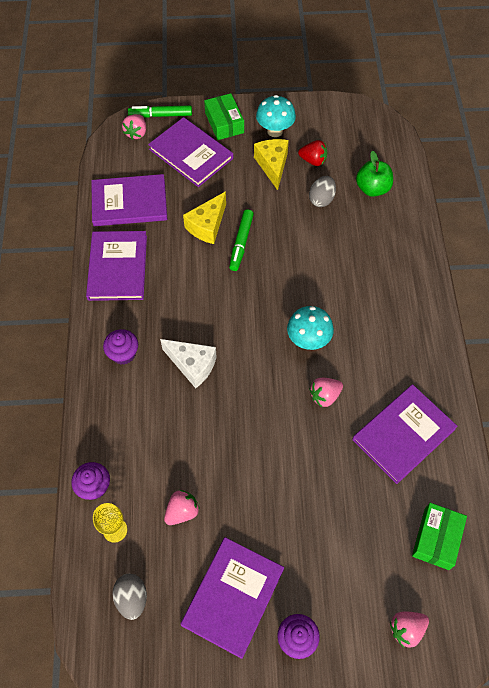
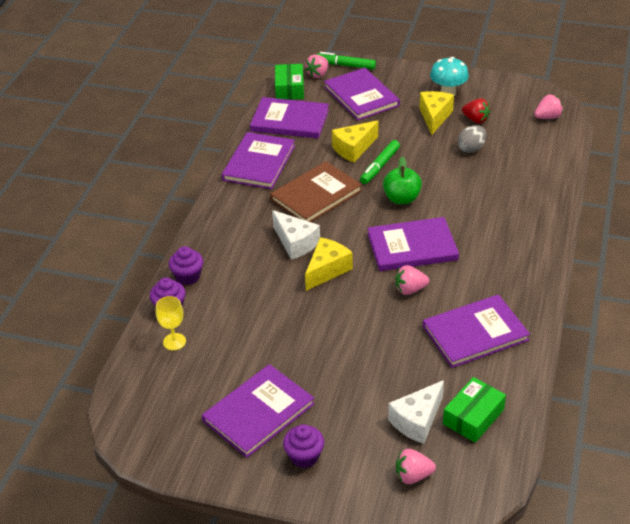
camera: 20 degrees right, 20 degrees down
(123, 354) = (237, 223): purple cupcake -> purple cupcake (188, 276)
(132, 598) = (168, 392): grey egg -> none
(182, 511) = (239, 342): pink strawberry -> pink strawberry (547, 117)
(191, 297) = (316, 195): none -> brown book
(224, 123) = (402, 80): green box -> green box (289, 89)
(236, 392) = (327, 270): none -> yellow cheese
(308, 340) = (412, 247): turquoise mushroom -> purple book
(372, 188) = (525, 149): green apple -> green apple (401, 198)
(387, 559) = (417, 420): none -> white cheese

